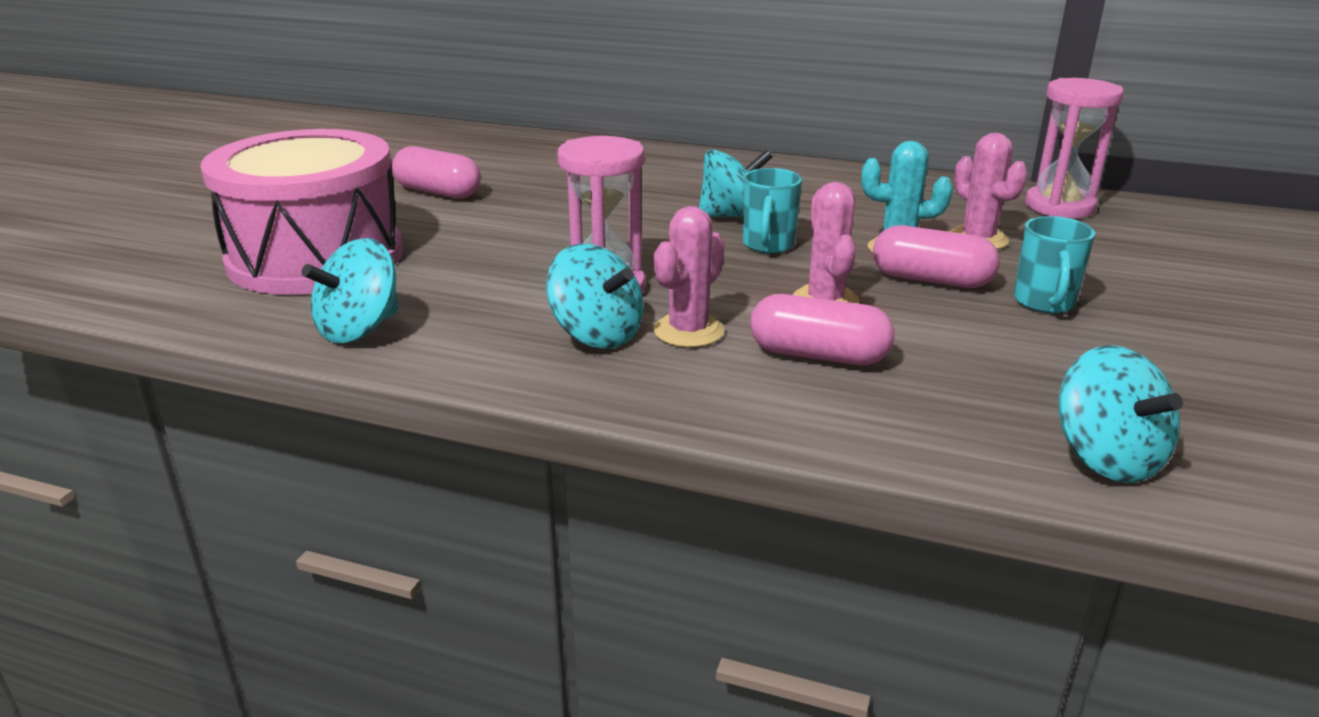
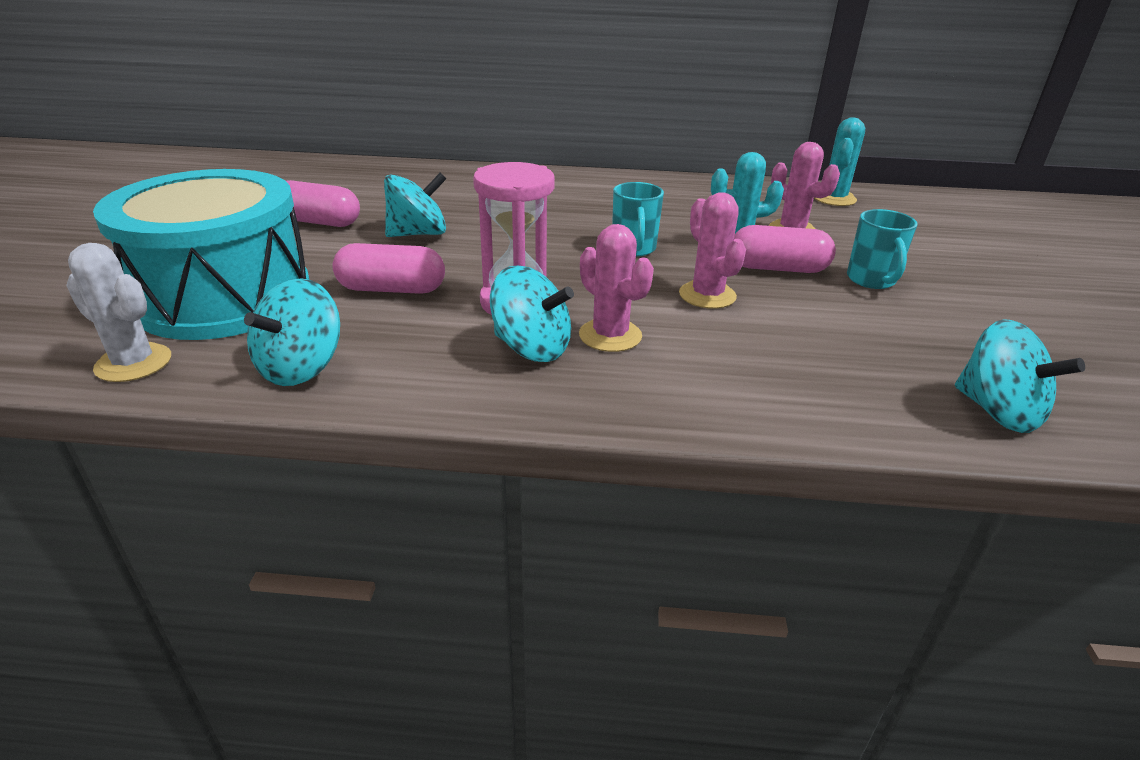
camera: 15 degrees left, 5 degrees up
(211, 309) = (133, 363): none -> white cactus
(316, 257) = (224, 297): pink drum -> turquoise drum
(688, 331) = (610, 335): pink cactus -> pink cactus turned 60 degrees counterclockwise
(733, 216) = (591, 225): turquoise spinning top -> turquoise spinning top (418, 234)
(818, 355) = (729, 346): pink capsule -> pink capsule (392, 289)
(1059, 207) = (834, 198): pink hourglass -> turquoise cactus

